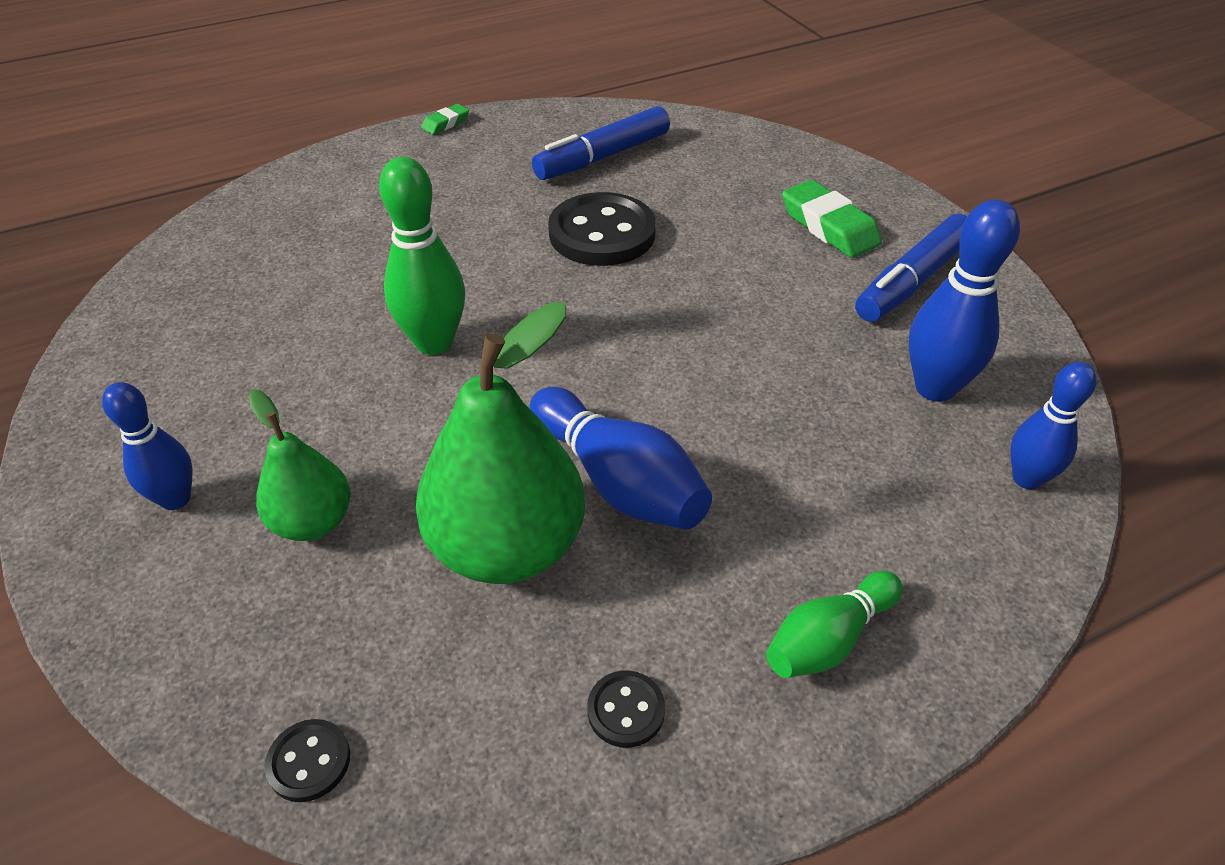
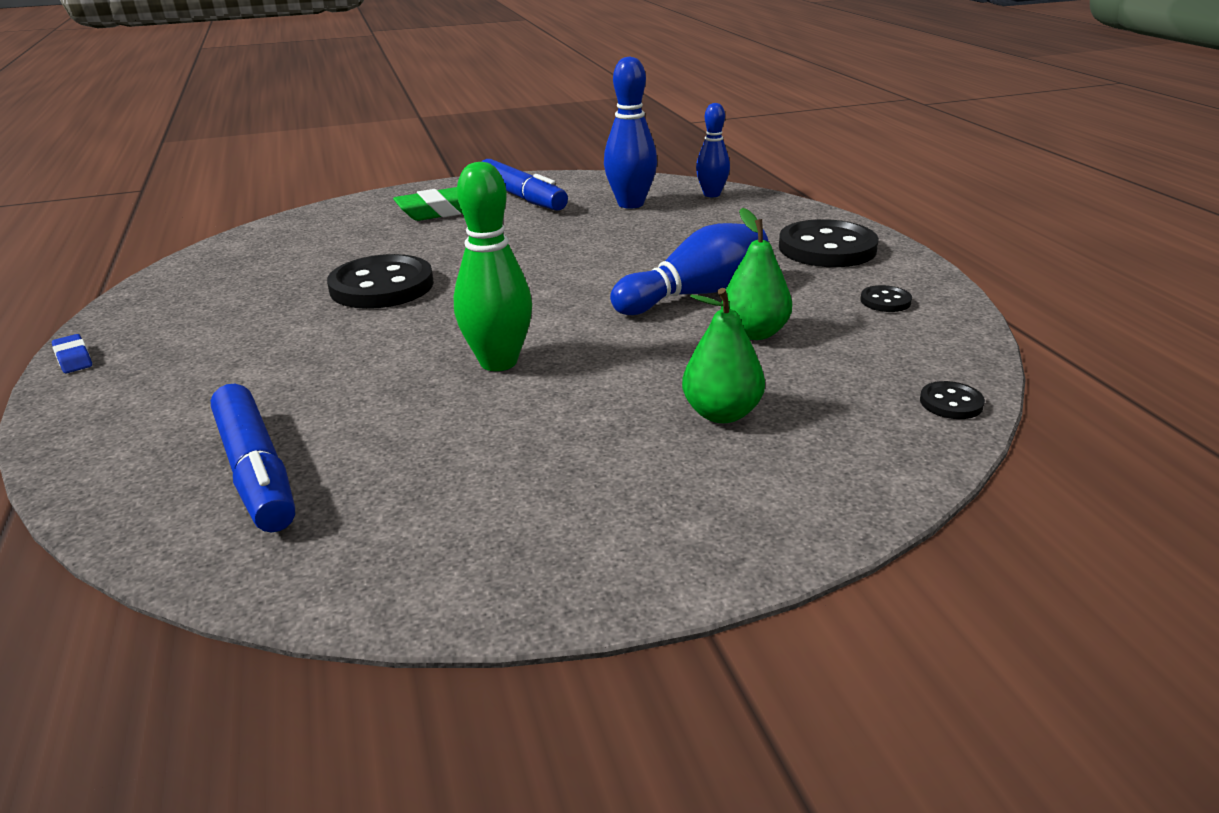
camera: 80 degrees left, 15 degrees down
(176, 499) = (682, 493): blue bowling pin -> none
(445, 123) = (73, 358): green eraser -> blue eraser
(507, 547) = (754, 333): green pear -> green pear, size x0.56
(603, 157) = (251, 280): blue marker -> blue marker (256, 471)
(828, 639) = (827, 248): green bowling pin -> black button

